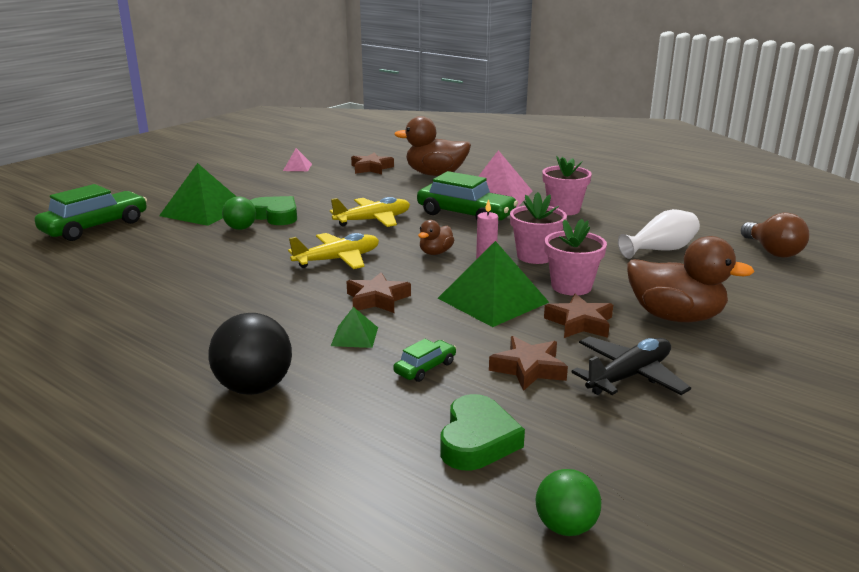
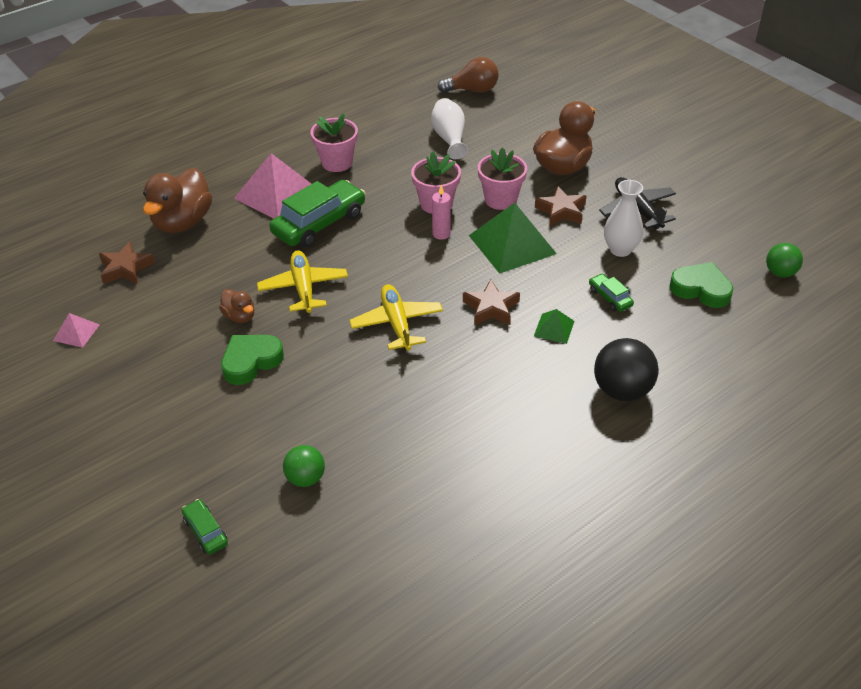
camera: 75 degrees left, 20 degrees up
(95, 227) = (206, 531): green car -> green car, size x0.47
(203, 211) = (200, 425): green pyramid -> none
(241, 228) = (277, 392): green ball -> green ball (305, 478)
(435, 252) = (405, 259): brown duck -> brown duck (240, 316)
(528, 369) = (620, 249): brown star -> white vase

